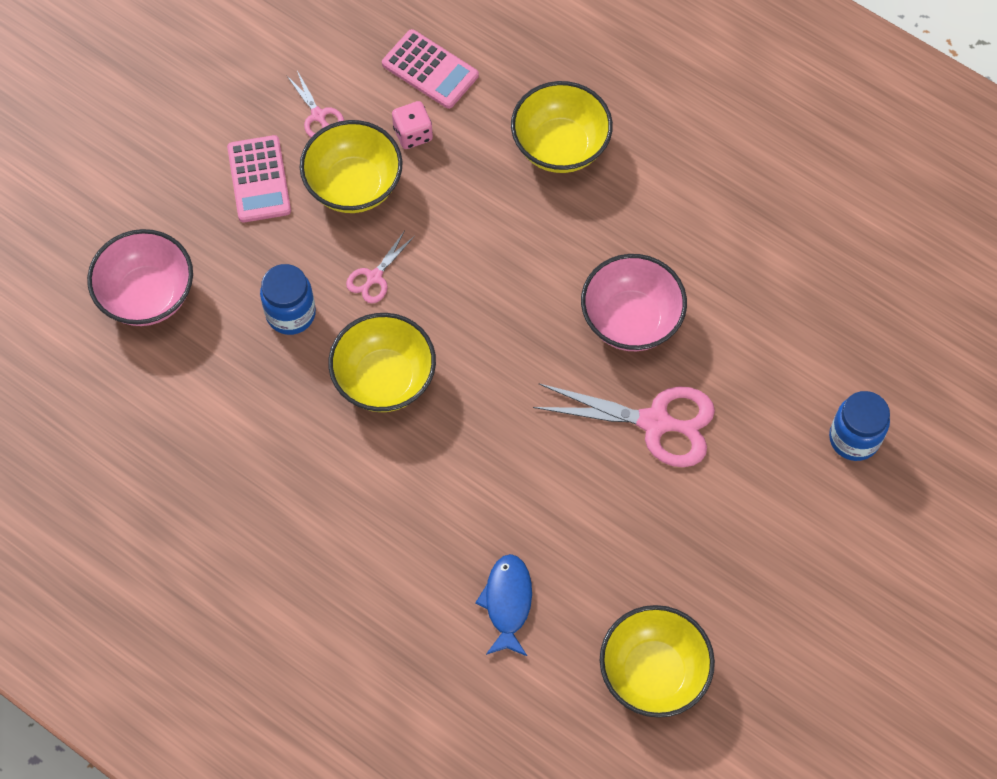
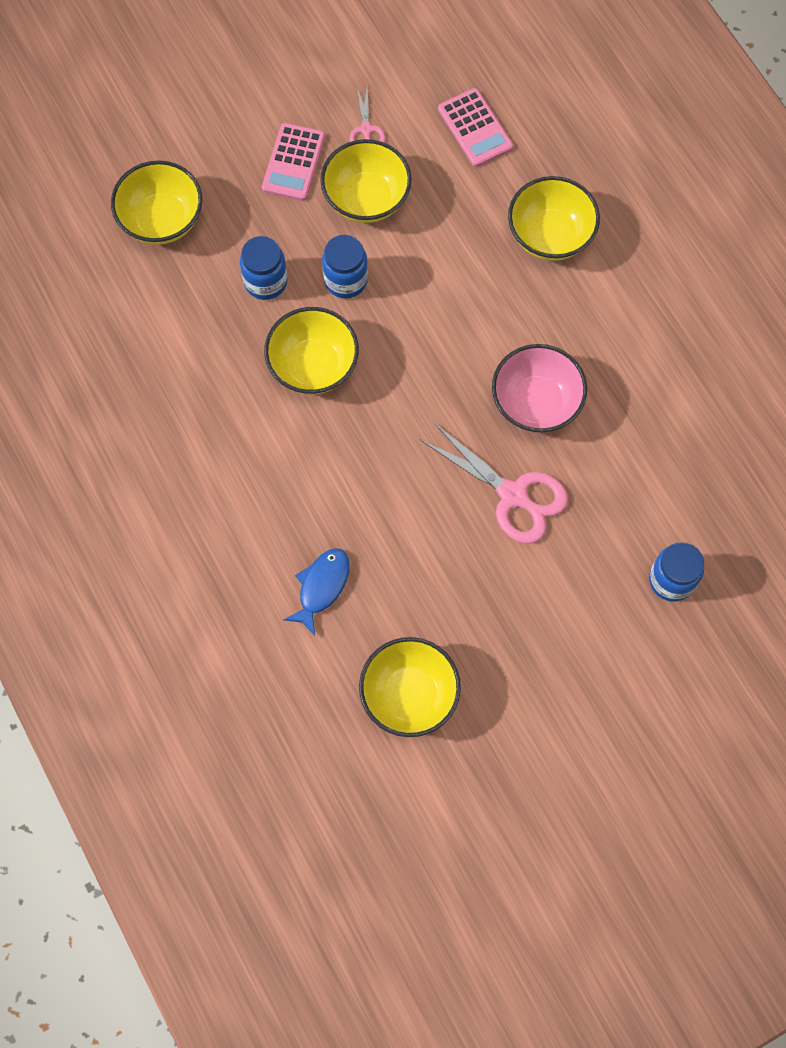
camera: 25 degrees right, 5 degrees up
(147, 295) = (162, 220): pink bowl -> yellow bowl
(374, 277) = (345, 280): pink scissors -> blue jar
(413, 134) = (434, 176): pink dice -> none

